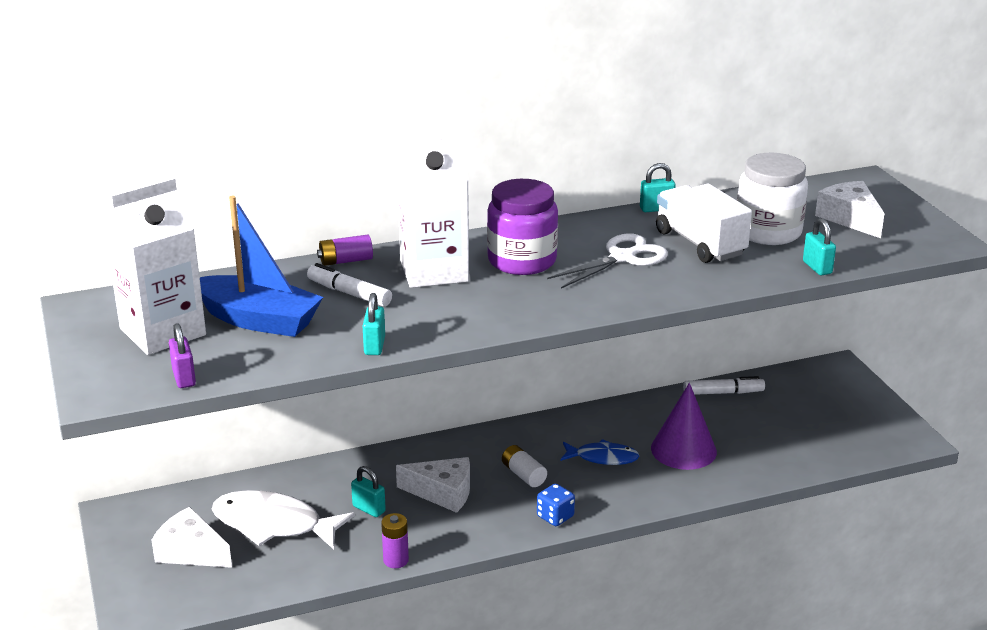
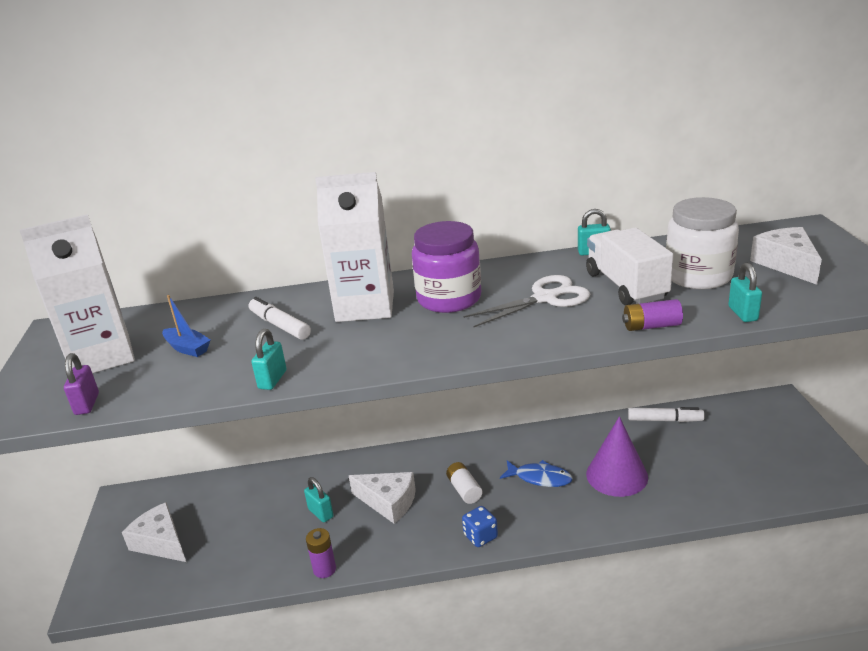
camera: 15 degrees right, 0 degrees up
(258, 320) = (187, 348): blue boat -> blue boat, size x0.48
(273, 524) = (237, 522): white fish -> none
(345, 261) = (294, 295): purple battery -> purple battery (651, 326)

